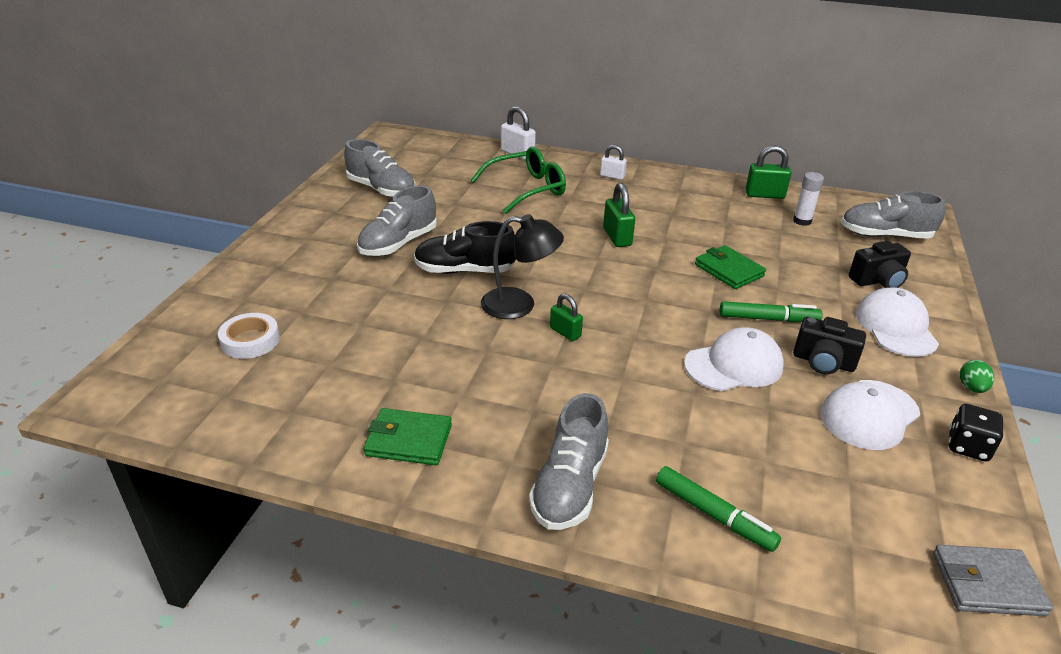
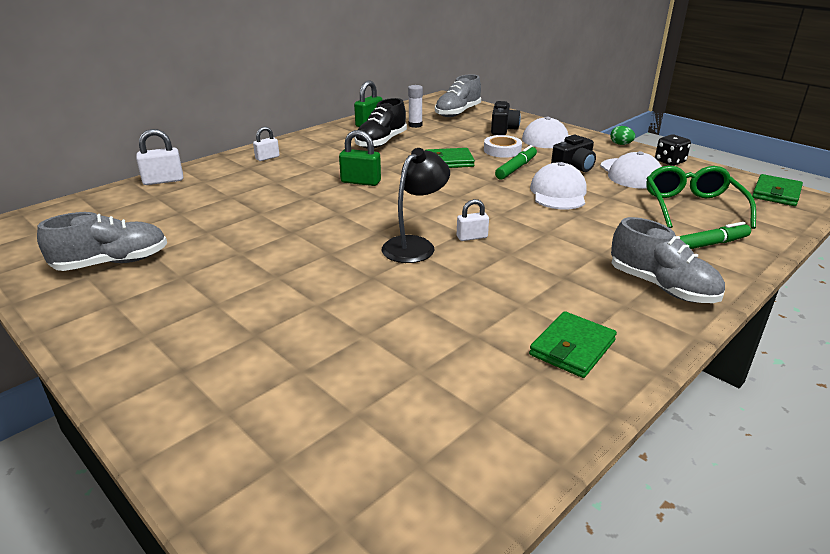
camera: 60 degrees left, 5 degrees down
(250, 341) = (323, 422): white tape -> white tape (502, 150)
(398, 244) = (239, 278): grey shoe -> none
(464, 270) = (332, 256): black shoe -> black shoe (381, 142)
(525, 189) = (233, 194): green glasses -> green glasses (692, 207)
(565, 332) = (472, 237): green padlock -> white padlock
(987, 584) = (776, 193): grey wallet -> green wallet

